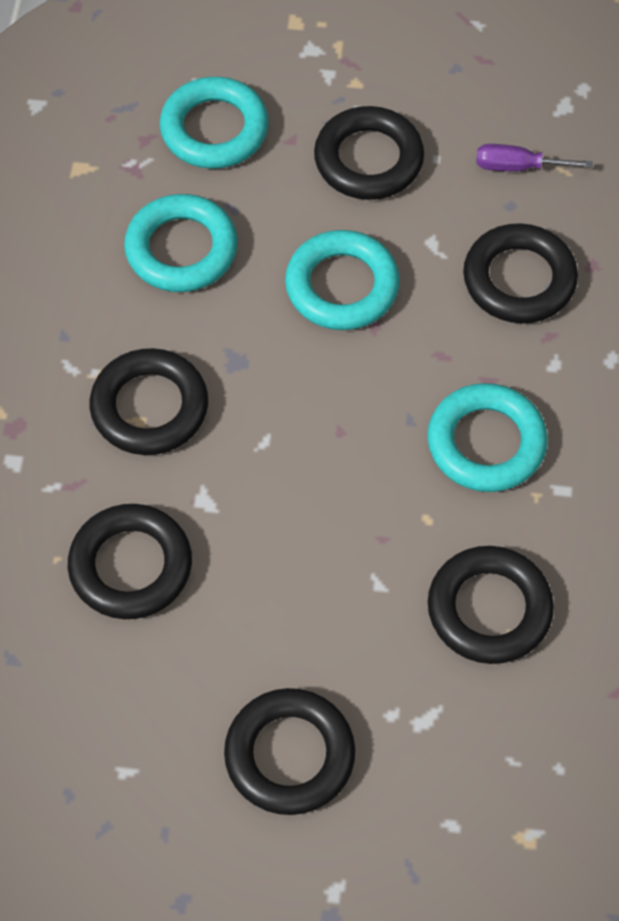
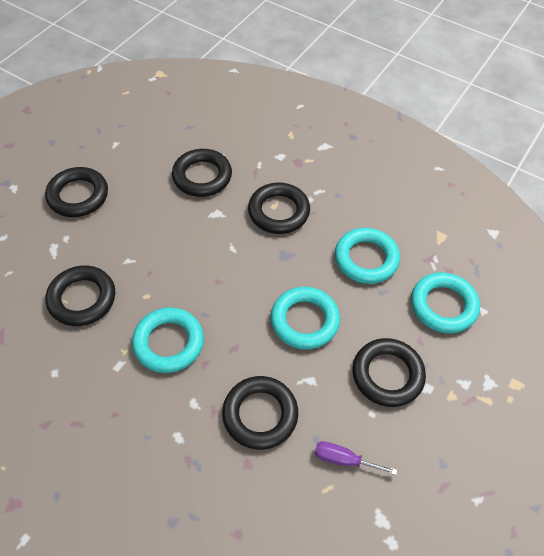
camera: 115 degrees right, 5 degrees down
(517, 167) = (343, 459): purple screwdriver -> purple screwdriver turned 105 degrees counterclockwise

